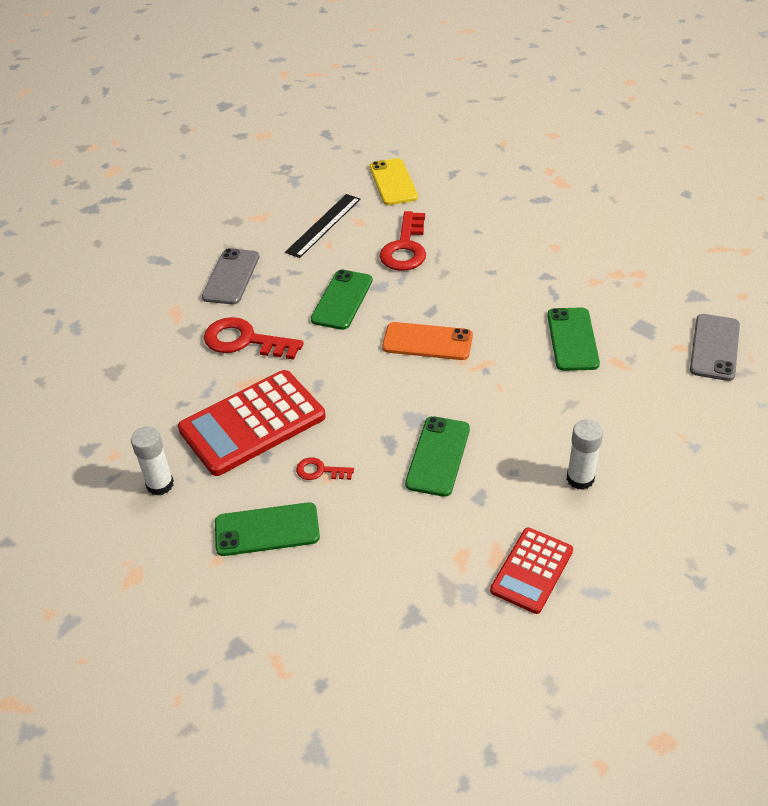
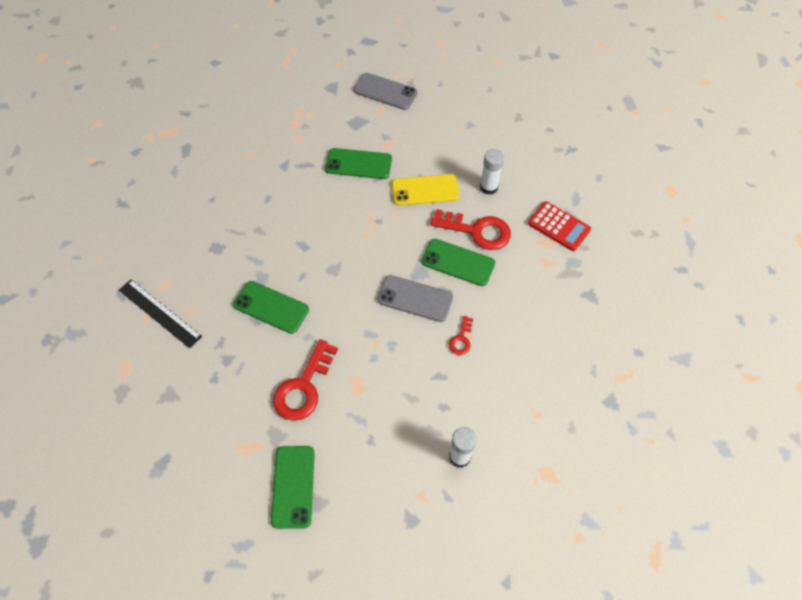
camera: 85 degrees left, 15 degrees up
(231, 277) = (210, 396): grey phone -> grey phone (415, 298)
(252, 423) = (404, 384): red calculator -> none
(267, 529) = (513, 378): green phone -> green phone (293, 486)
(393, 182) = (115, 250): yellow phone -> yellow phone (425, 190)
(405, 248) = (216, 253): red key -> red key (477, 231)
(427, 342) = (339, 253): orange phone -> none

